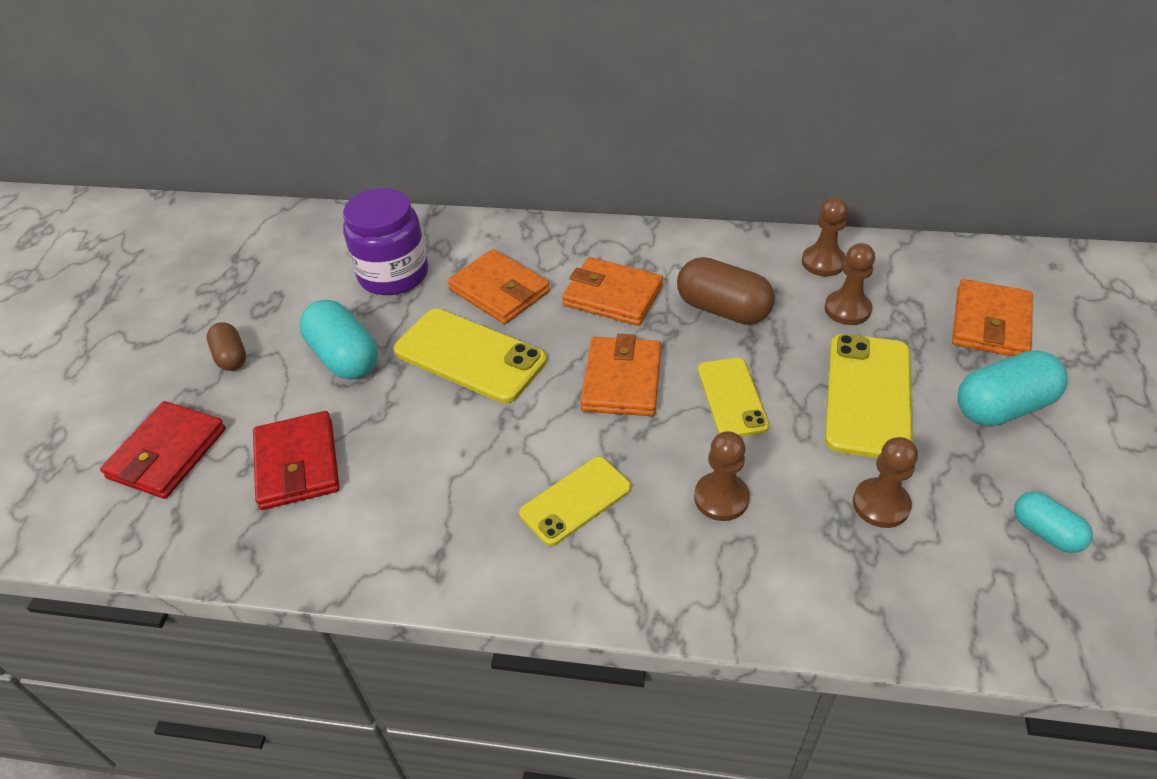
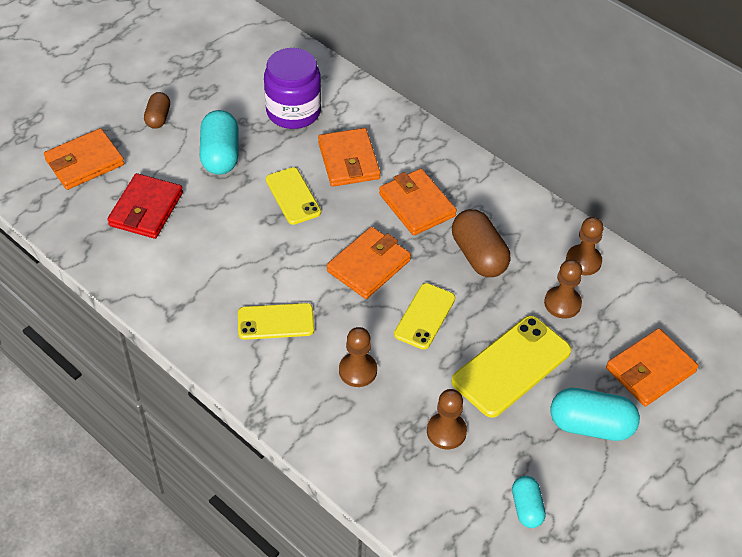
camera: 30 degrees right, 5 degrees up
(167, 453) = (85, 162): red wallet -> orange wallet
(470, 356) = (293, 196): yellow phone -> yellow phone, size x0.64

